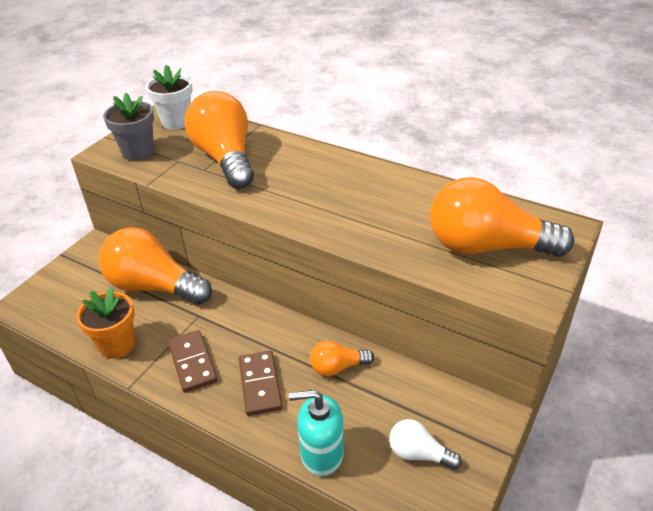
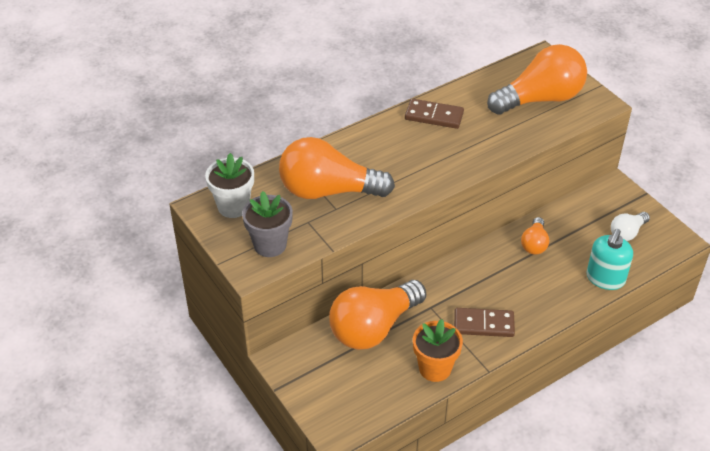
camera: 65 degrees left, 5 degrees up
(260, 384) = (528, 291): brown domino -> brown domino (434, 116)
(486, 247) = (540, 99): orange light bulb -> orange light bulb turned 150 degrees counterclockwise

